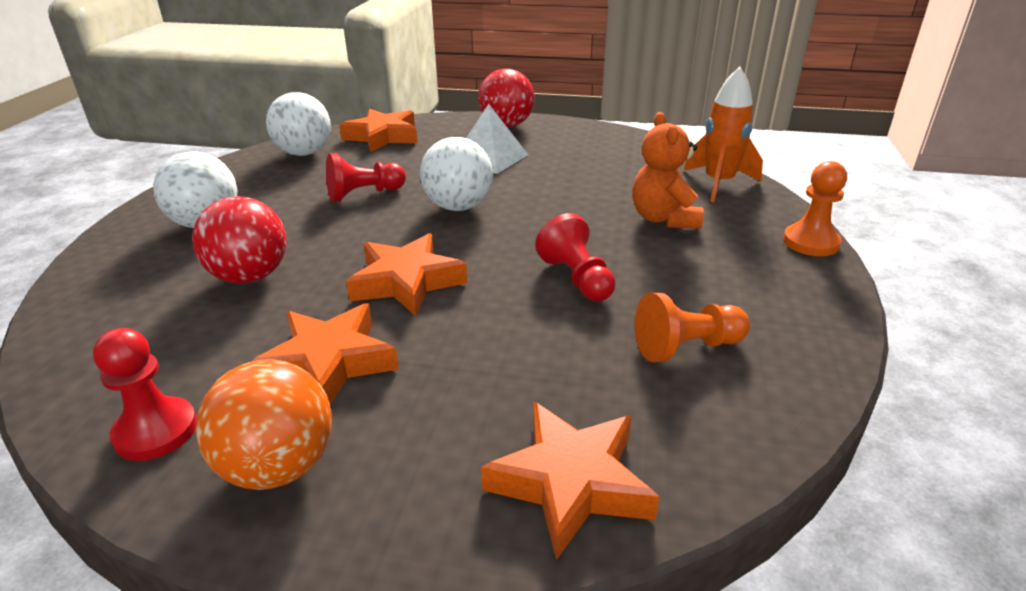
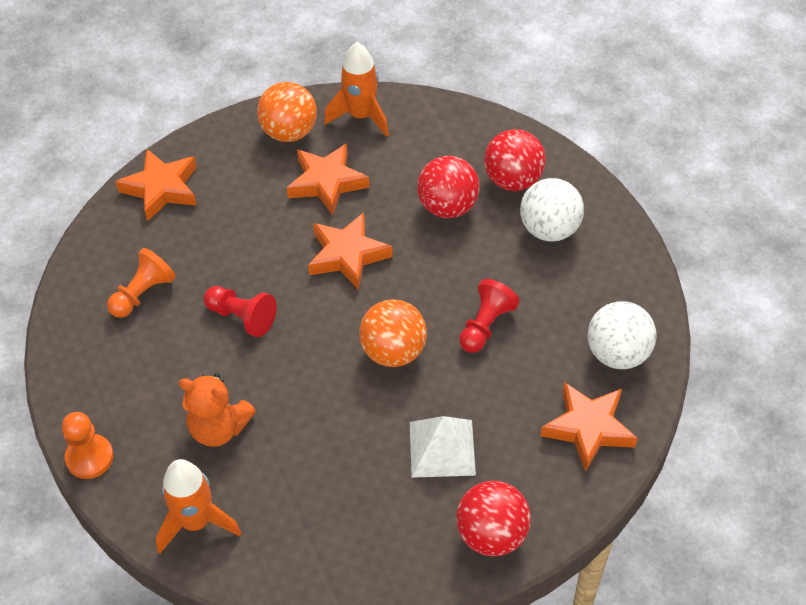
camera: 145 degrees right, 20 degrees up
(155, 269) = (513, 180): none -> red ball
(156, 431) = (361, 116): red pawn -> orange rocket
(458, 207) = (393, 352): white ball -> orange ball
(664, 219) = (218, 428): orange teddy bear -> orange teddy bear turned 150 degrees clockwise

